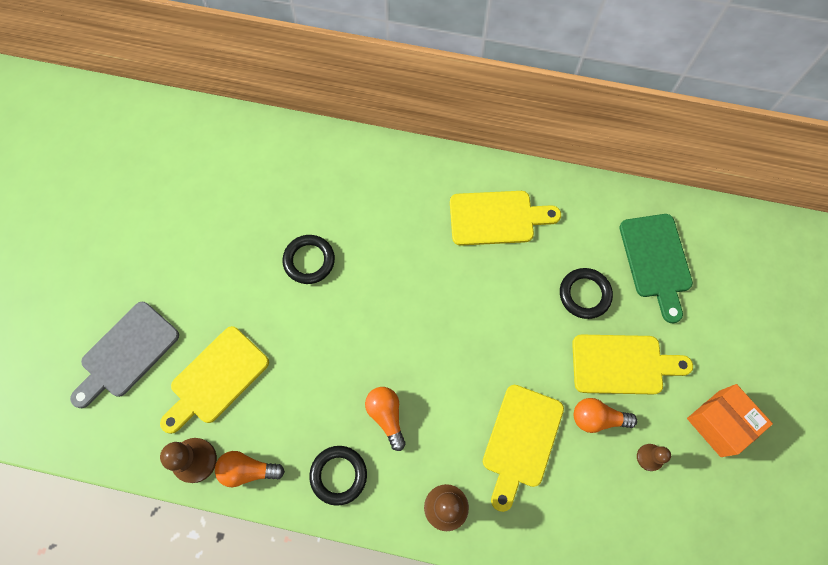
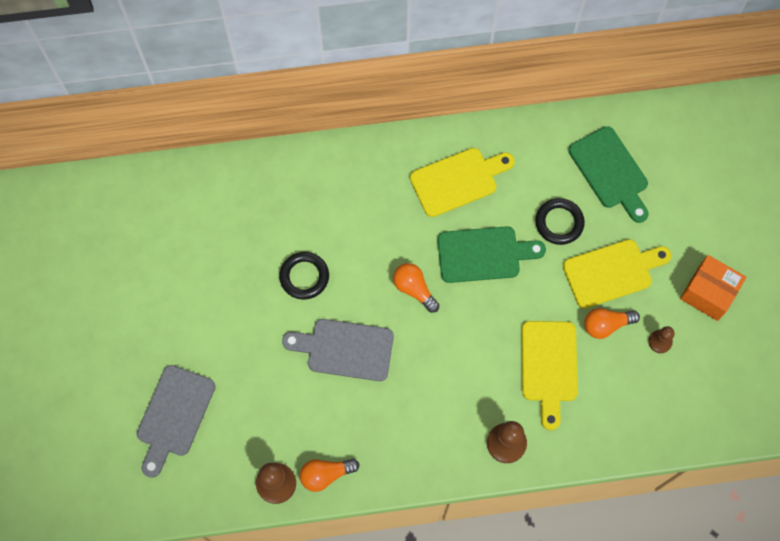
camera: 20 degrees left, 0 degrees up
(216, 379) = (264, 409): yellow cutting board -> none
(319, 347) = (345, 349): none -> grey cutting board
(338, 475) = (405, 450): black ring -> none
(386, 416) = (427, 387): orange light bulb -> orange light bulb (414, 289)
(495, 300) = (483, 254): none -> green cutting board

